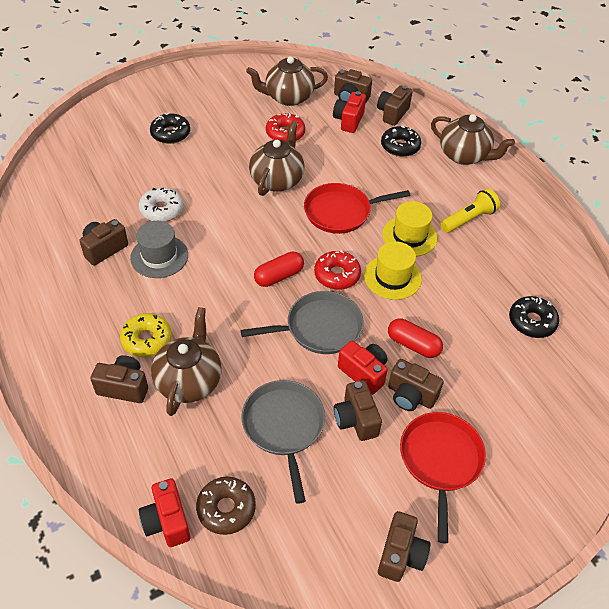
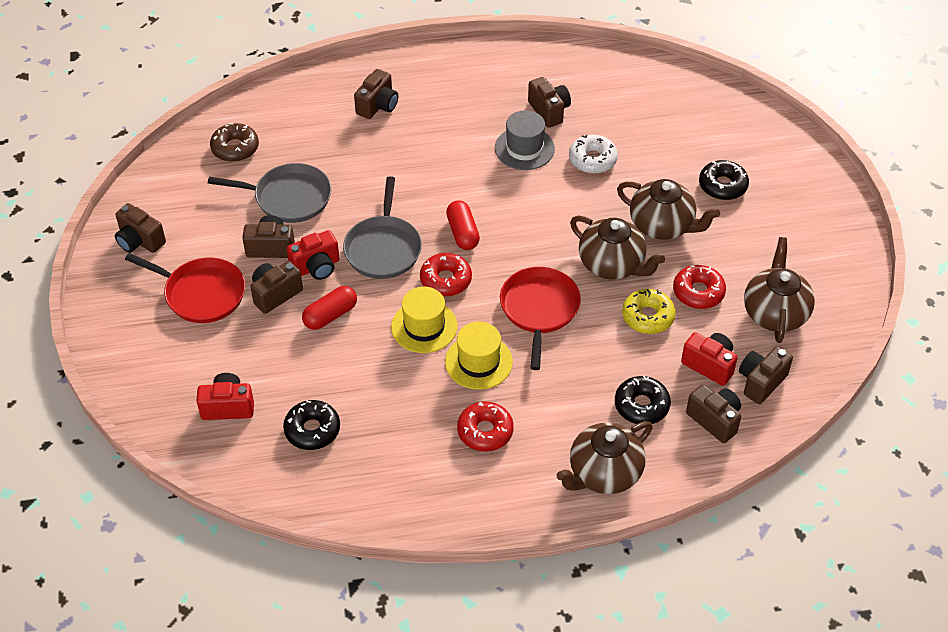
camera: 110 degrees right, 0 degrees up
(147, 340) = (423, 126): yellow donut -> yellow donut (648, 317)
(167, 521) = (243, 114): red camera -> red camera (228, 407)
(189, 381) = (365, 146): brown teapot -> brown teapot (662, 226)
(468, 219) = (485, 431): yellow flashlight -> red donut

